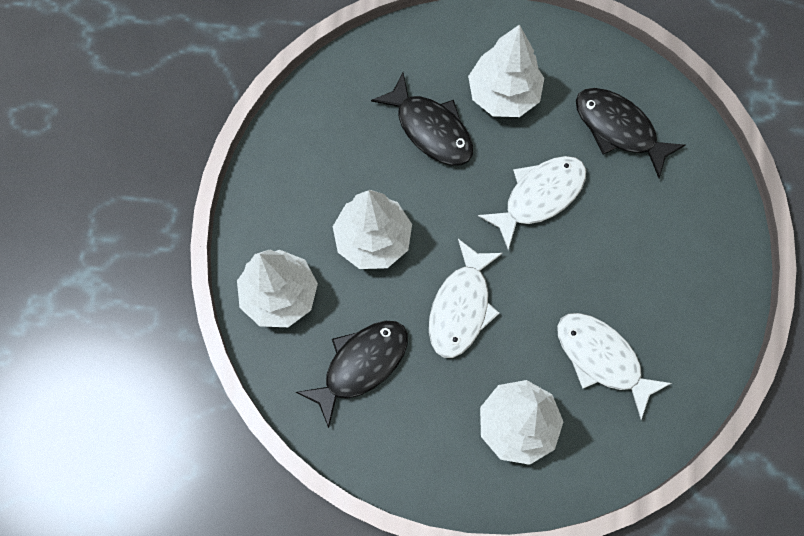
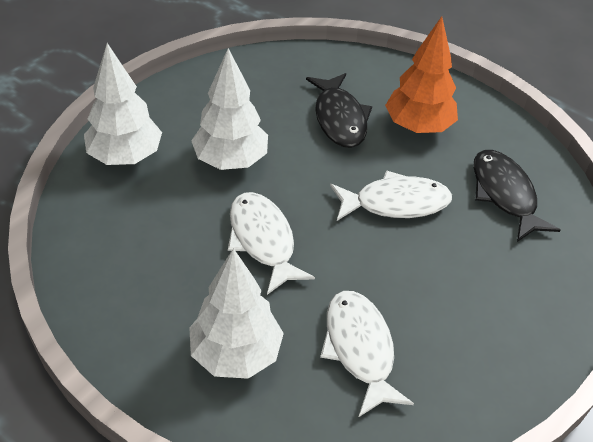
camera: 30 degrees right, 25 degrees down
(361, 365) = (143, 233): black fish -> none
(461, 307) = (263, 240): white fish -> white fish turned 105 degrees clockwise
(503, 94) = (418, 126): white tree -> orange tree

